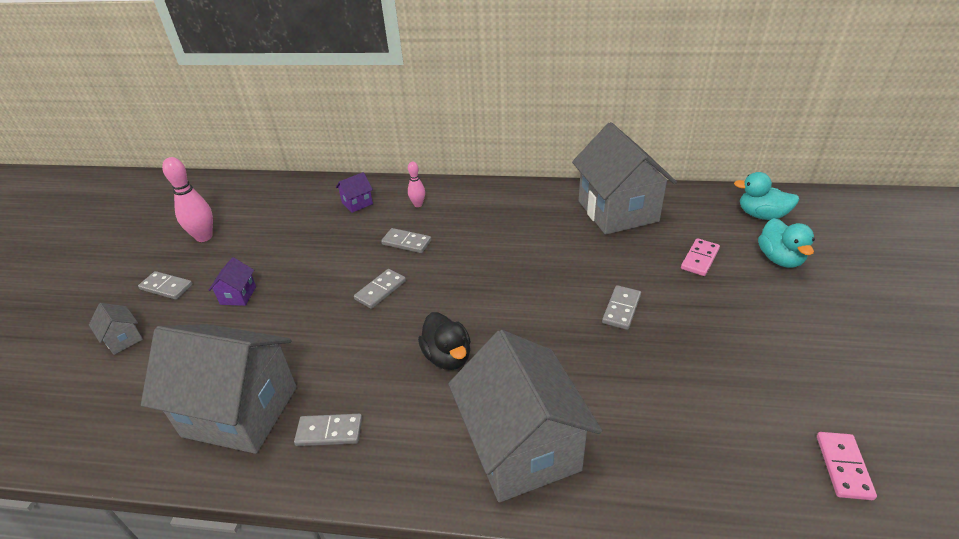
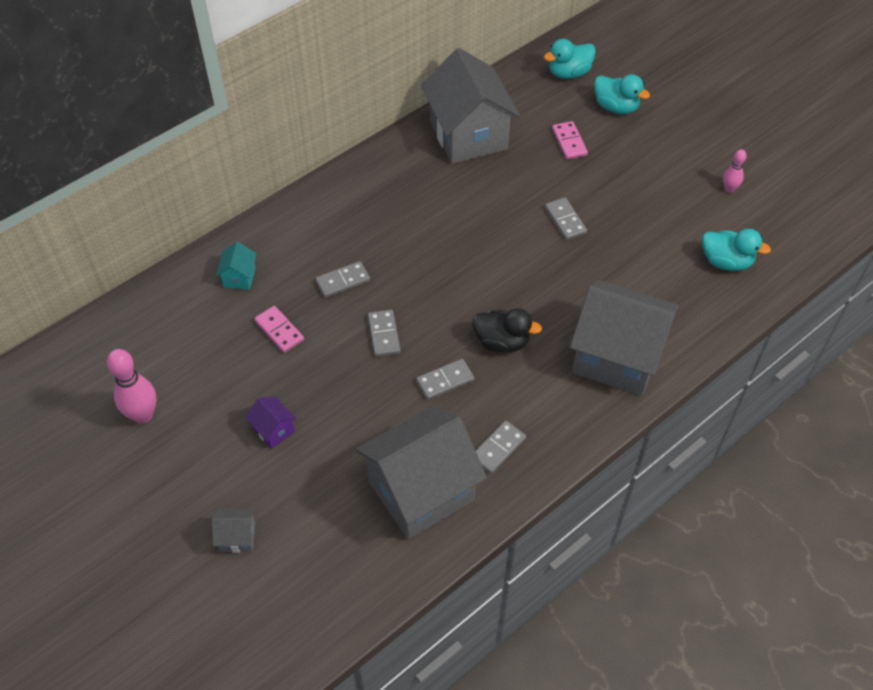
camera: 50 degrees left, 15 degrees up
(166, 287) = (194, 477): grey domino -> grey domino (445, 381)
(357, 203) = (239, 277): purple house -> turquoise house
(418, 204) = (298, 239): pink bowling pin -> pink bowling pin (729, 189)
(617, 211) = (468, 135): grey house -> grey house turned 45 degrees clockwise
(751, 454) = (726, 262): none -> turquoise duck
(843, 467) = (769, 234): pink domino -> pink domino (279, 330)

